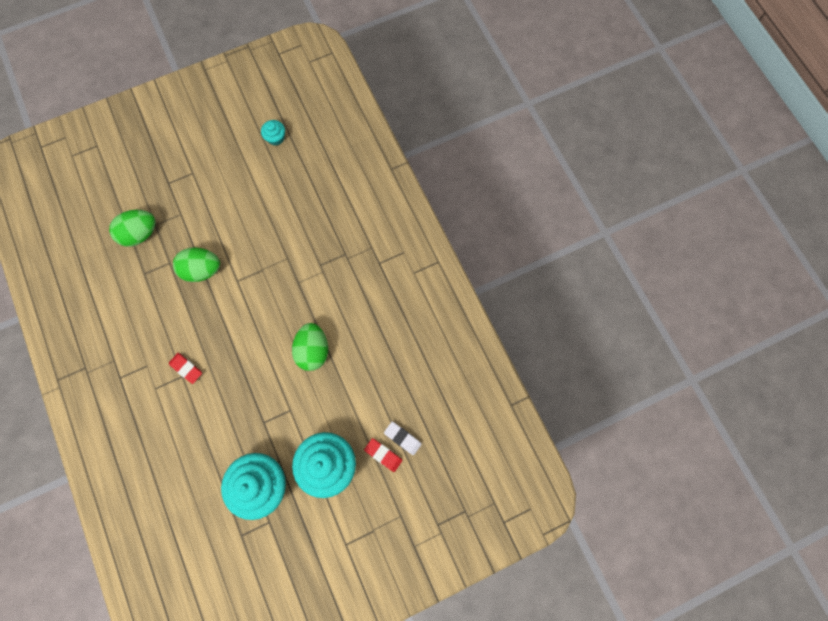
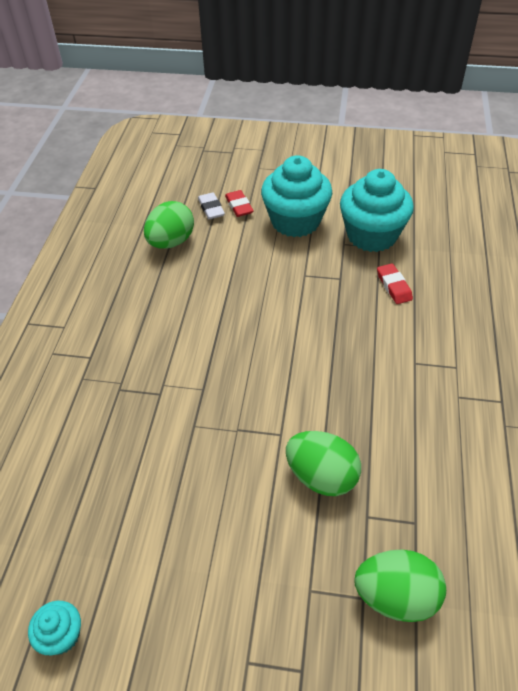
camera: 145 degrees left, 25 degrees down
(186, 368) = (405, 368): red eraser -> red eraser (394, 286)
(313, 350) = (240, 312): green egg -> green egg (171, 242)

